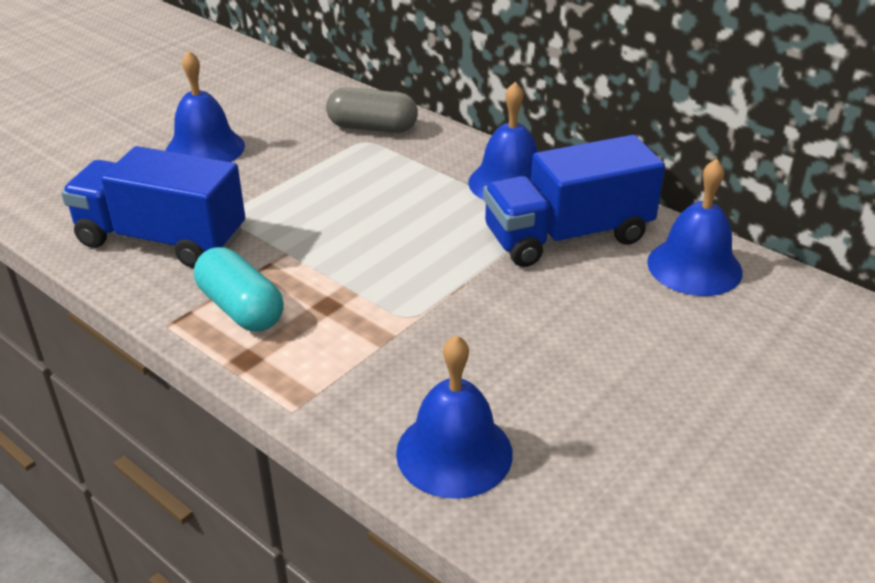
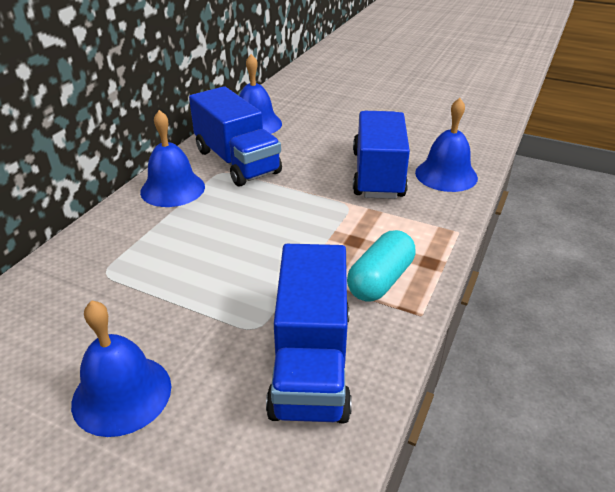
camera: 105 degrees left, 0 degrees up
(372, 128) = (76, 273): grey capsule -> none
(484, 367) = (378, 174): none -> blue truck

